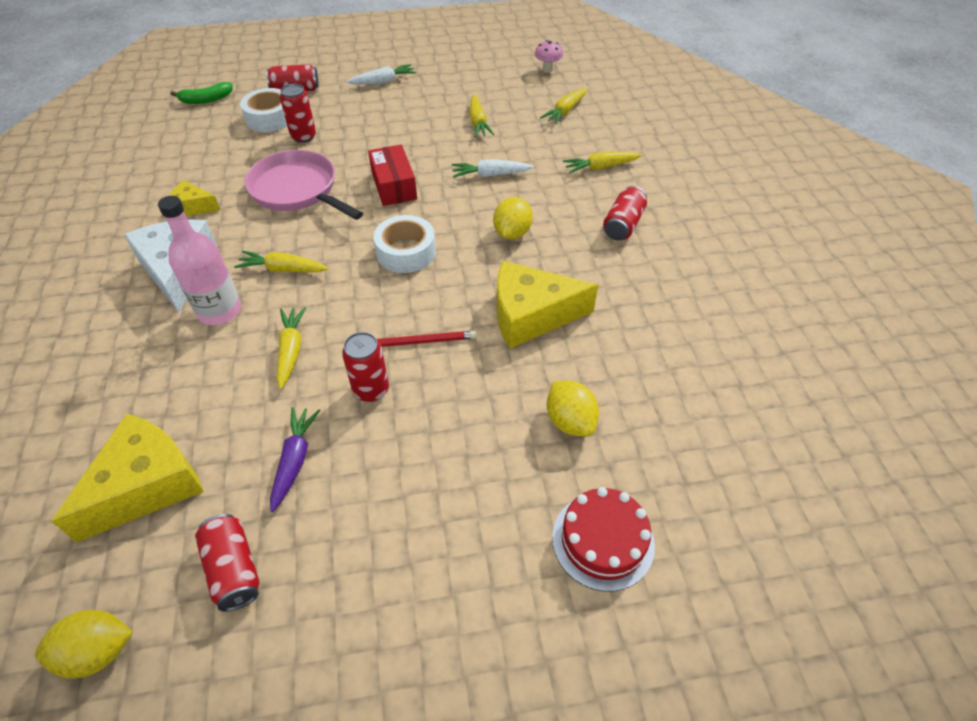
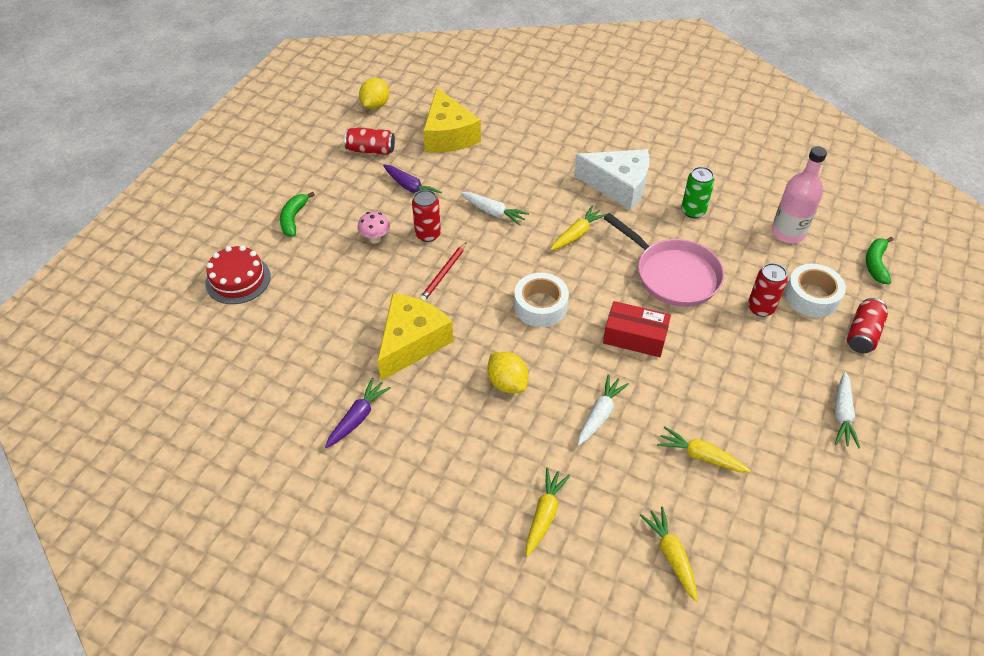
camera: 125 degrees right, 0 degrees up
(193, 207) = (693, 211): yellow cheese -> green can
(219, 311) = (559, 193): pink bottle -> pink bottle (788, 233)
(291, 350) = (494, 212): yellow carrot -> white carrot
(298, 190) = (673, 274): pink pan -> pink pan turned 60 degrees clockwise
(450, 562) = (293, 219): none -> green banana
(547, 69) = (785, 605): pink mushroom -> pink mushroom (375, 239)
(570, 421) = (314, 310): yellow lemon -> none
(623, 224) = (451, 470): red can -> none
(643, 304) = (358, 417): none -> purple carrot

